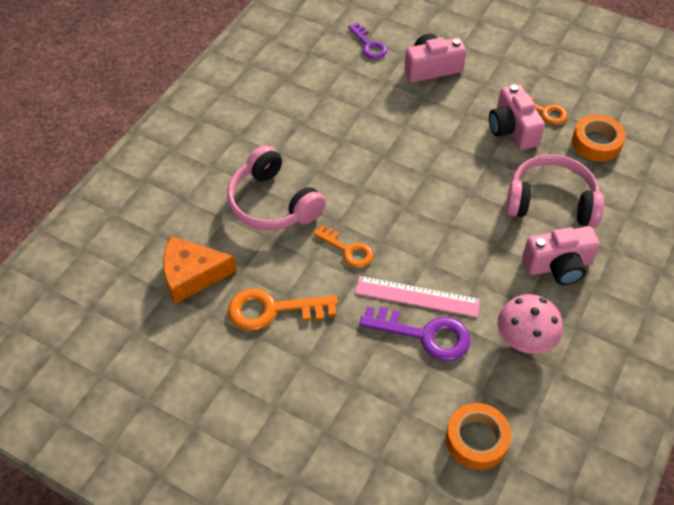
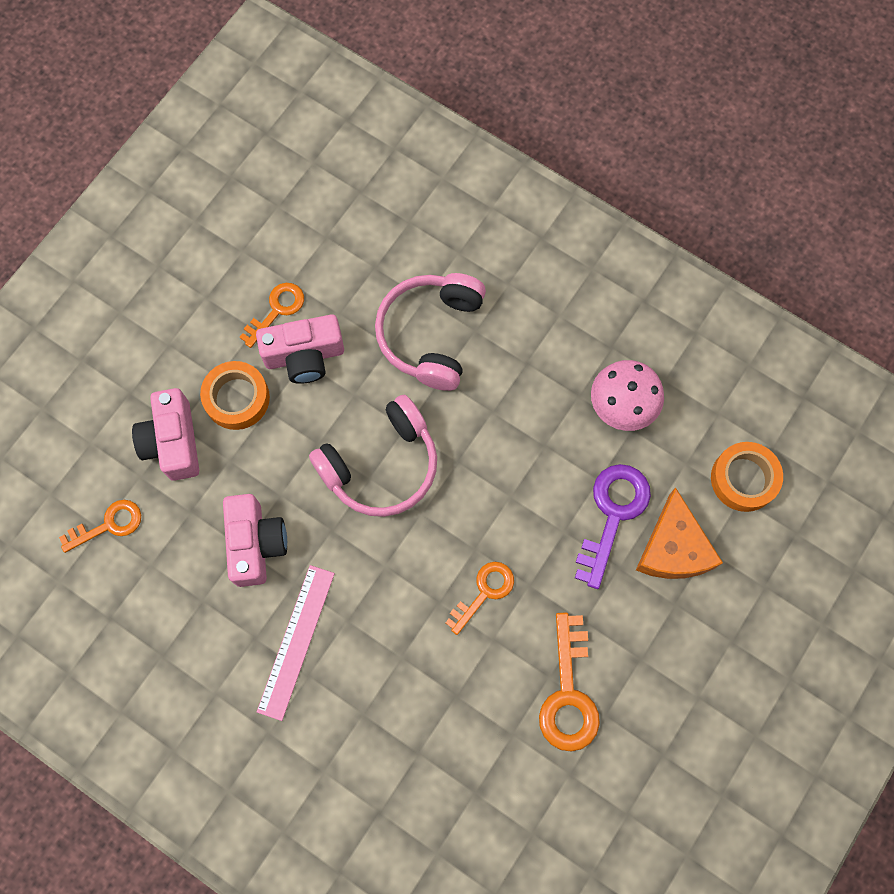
camera: 85 degrees left, 20 degrees up
(192, 275) = (508, 798): orange cheese -> orange cheese (673, 548)
(273, 203) = (399, 686): pink headphones -> pink headphones (381, 465)
(369, 45) = (108, 525): purple key -> orange key
(417, 296) = (559, 516): pink ruler -> pink ruler (296, 641)
(558, 266) = (527, 347): pink camera -> pink camera (256, 543)
(596, 143) = (341, 259): orange tape -> orange tape (237, 398)

